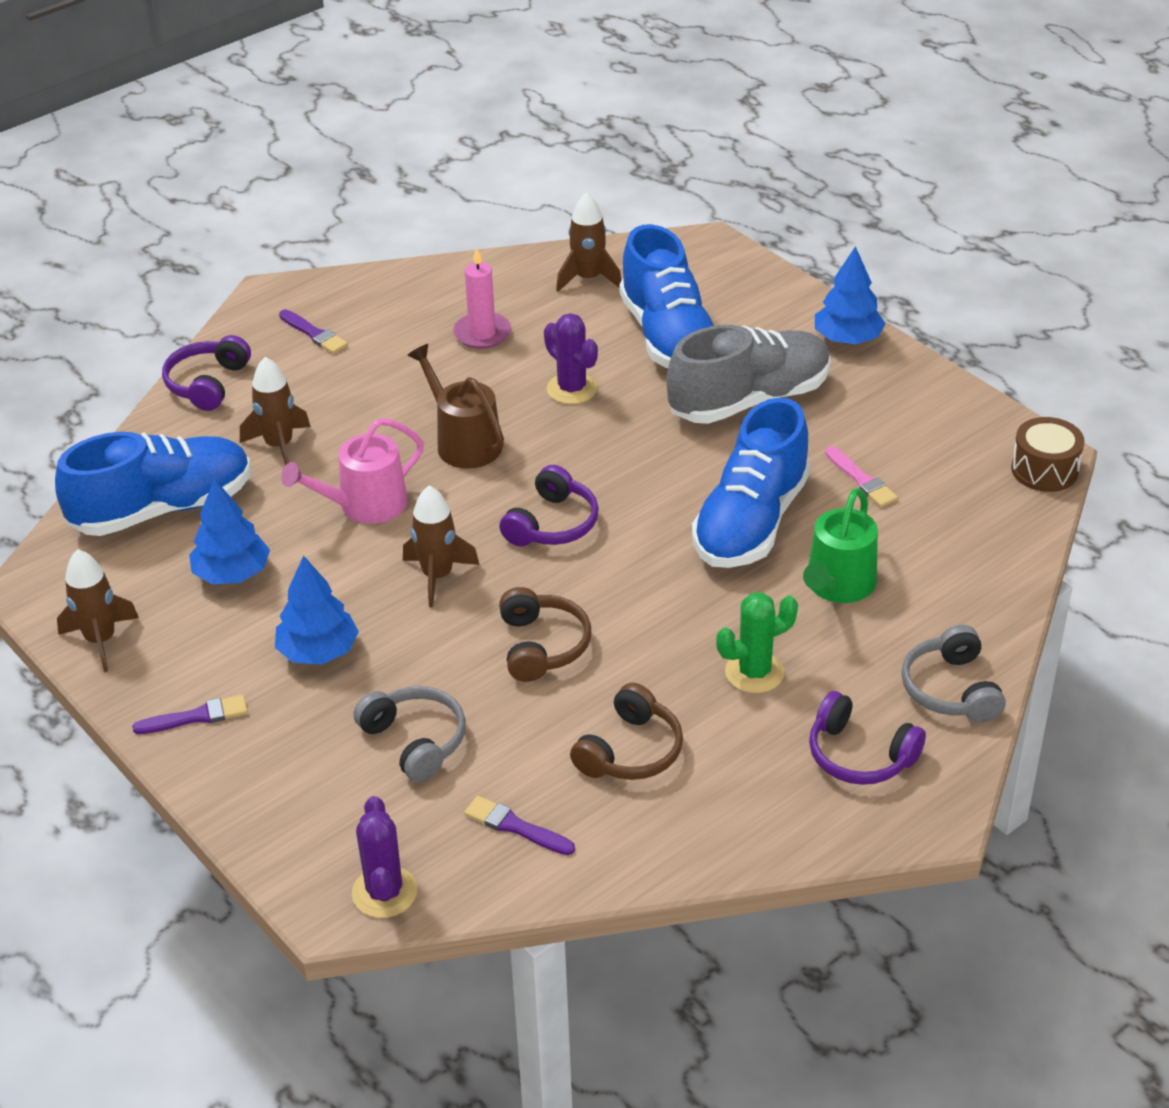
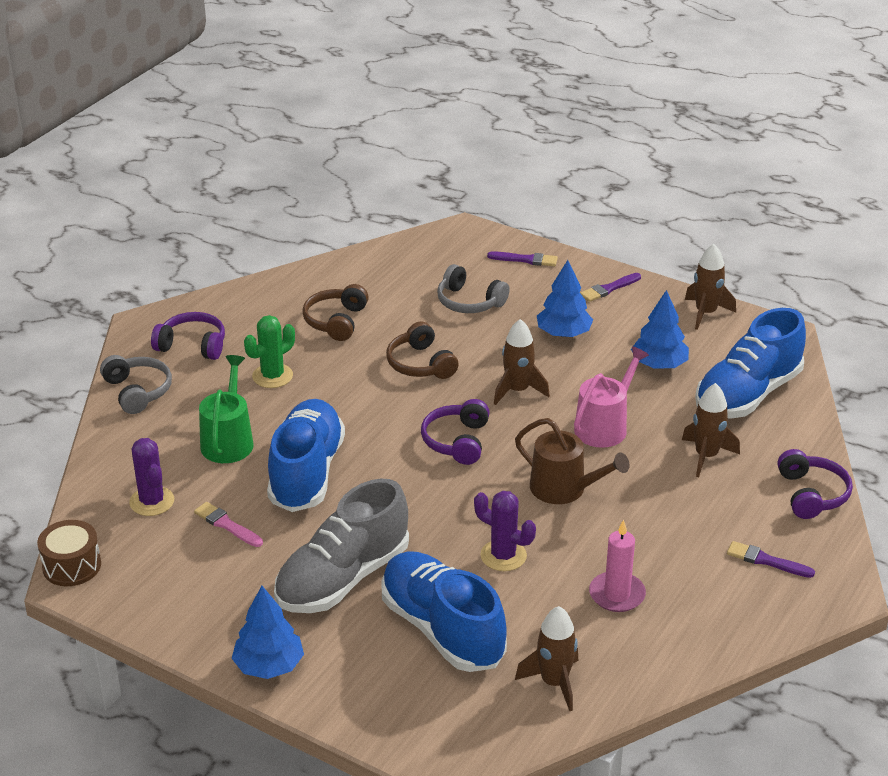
camera: 160 degrees right, 5 degrees down
(384, 892) = (441, 239): purple cactus -> purple cactus (152, 501)
(515, 827) = (386, 276): purple brush -> purple brush (525, 260)

